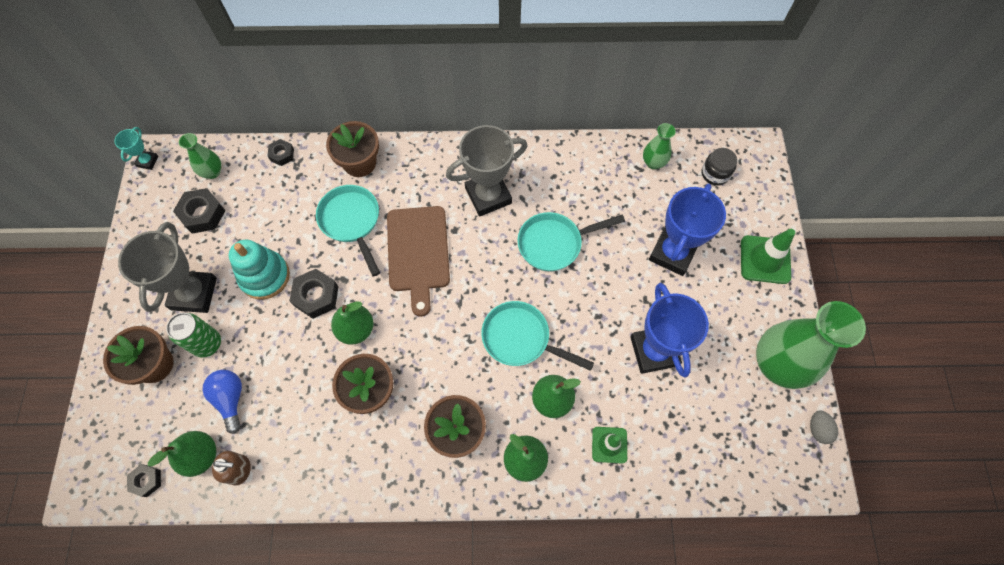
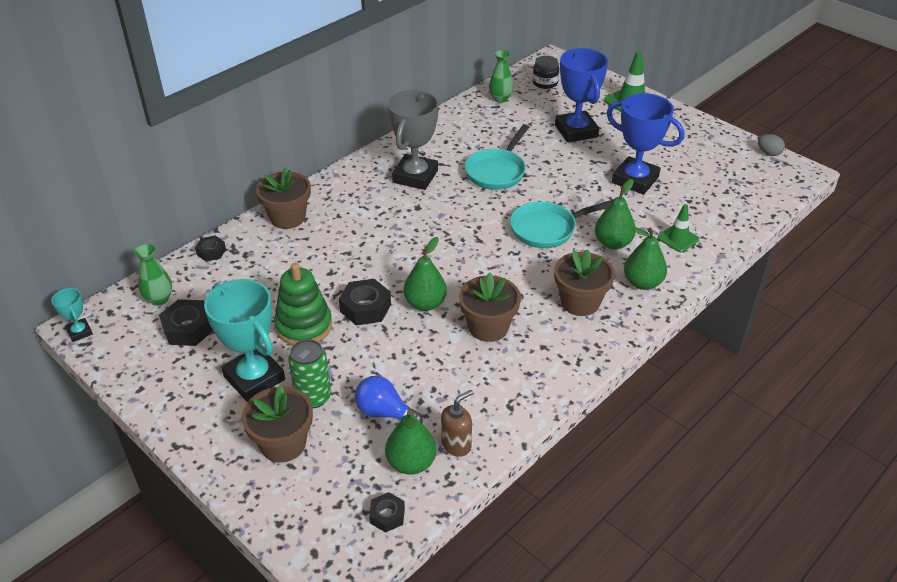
camera: 45 degrees left, 25 degrees down
(194, 294) = (254, 378): grey trophy -> turquoise trophy
(264, 276) = (304, 326): turquoise stacking toy -> green stacking toy
(352, 222) = (331, 251): turquoise pan -> none
(418, 252) = (409, 235): brown cutting board -> none
(777, 364) = (707, 141): green vase -> none

